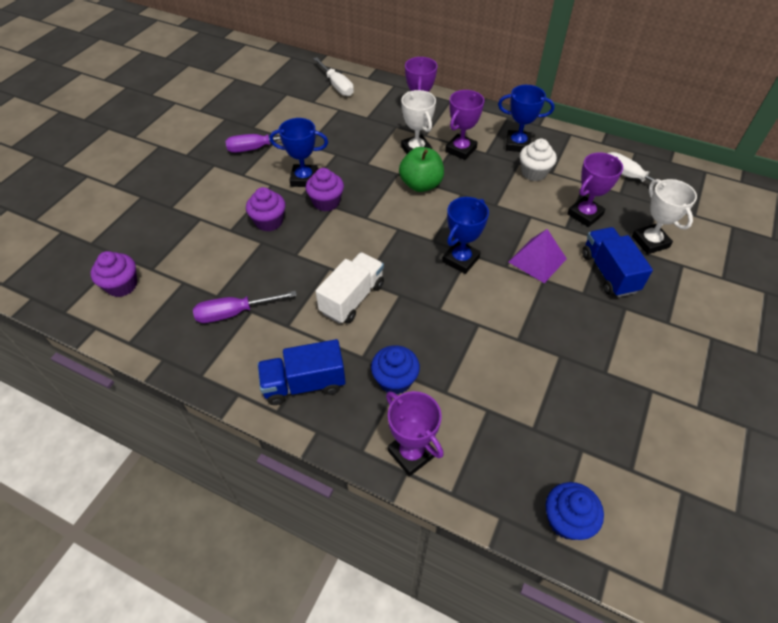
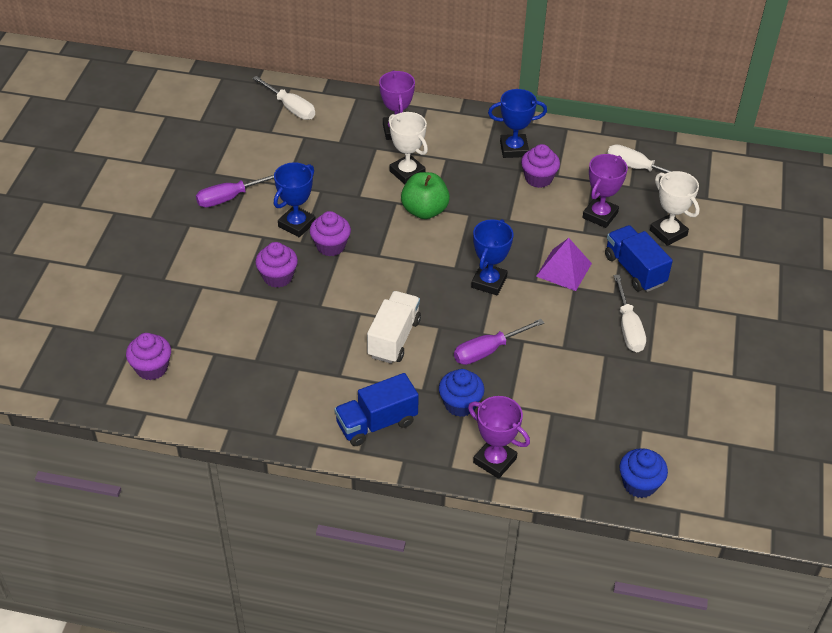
camera: 15 degrees left, 5 degrees down
(234, 313) = (281, 373): purple screwdriver -> purple screwdriver (488, 351)
(304, 179) = (297, 224): blue trophy -> blue trophy turned 45 degrees counterclockwise
(461, 150) = (455, 164): purple trophy -> none
(534, 173) = (538, 178): white cupcake -> purple cupcake
(590, 331) = (628, 327): none -> white screwdriver

